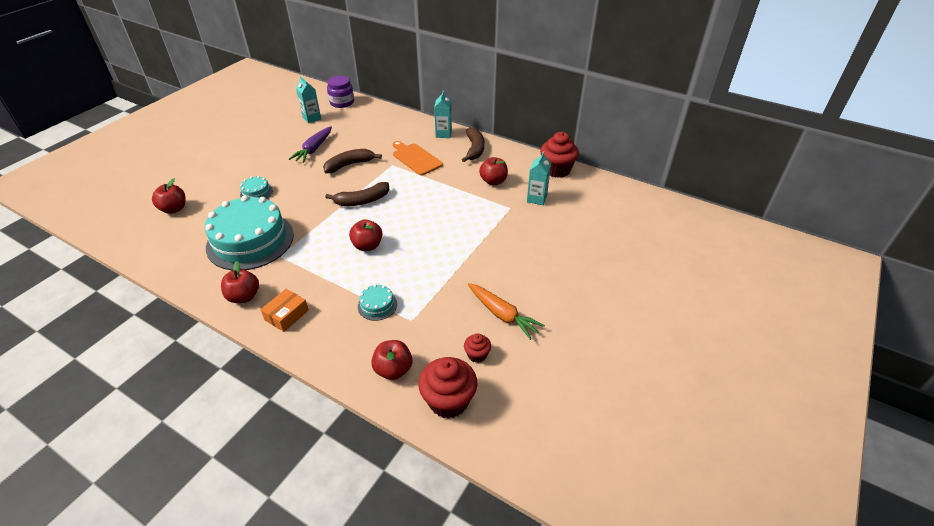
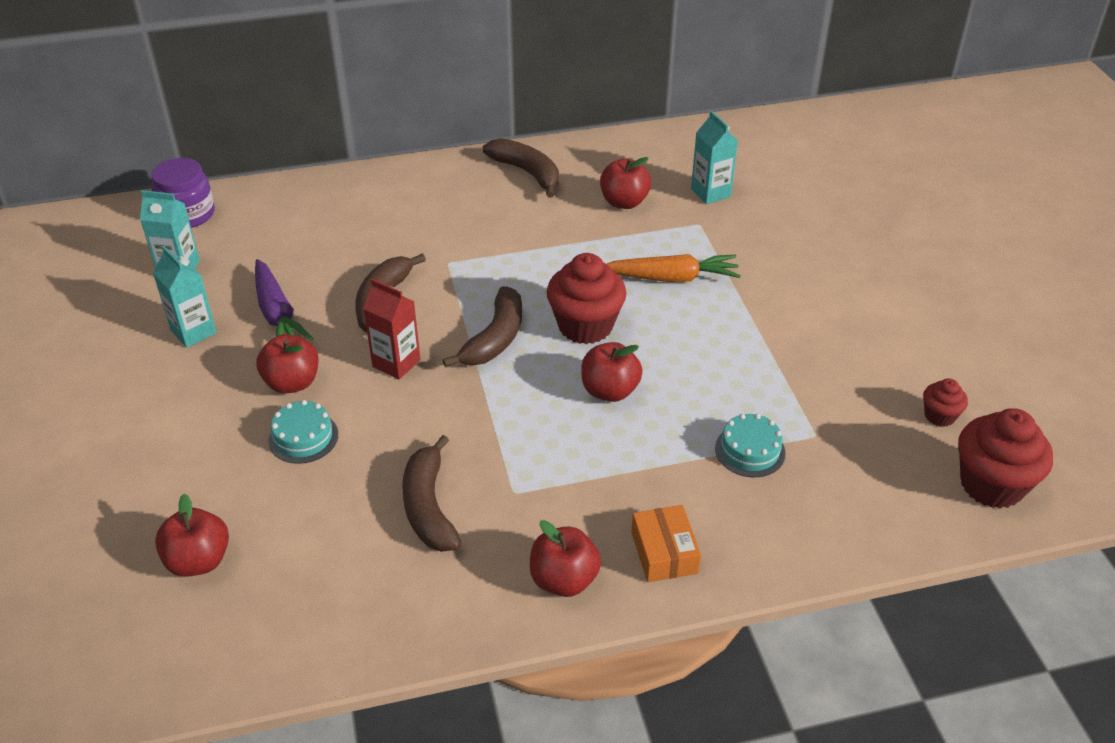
camera: 45 degrees left, 0 degrees up
(250, 240) = (429, 507): turquoise cake -> brown banana
(319, 188) = (396, 363): none -> red carton
(393, 370) = (890, 503): red apple -> red apple (292, 383)
(415, 158) = (467, 233): orange cutting board -> none
(443, 134) = (446, 175): turquoise carton -> turquoise carton (193, 332)
(502, 314) = (892, 354): orange carrot -> orange carrot (672, 278)
(557, 170) = (675, 141): red cupcake -> red cupcake (585, 326)

